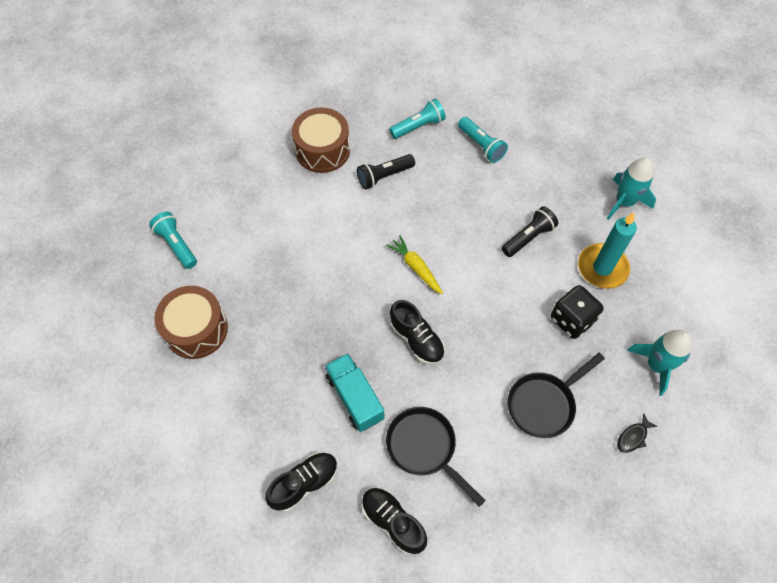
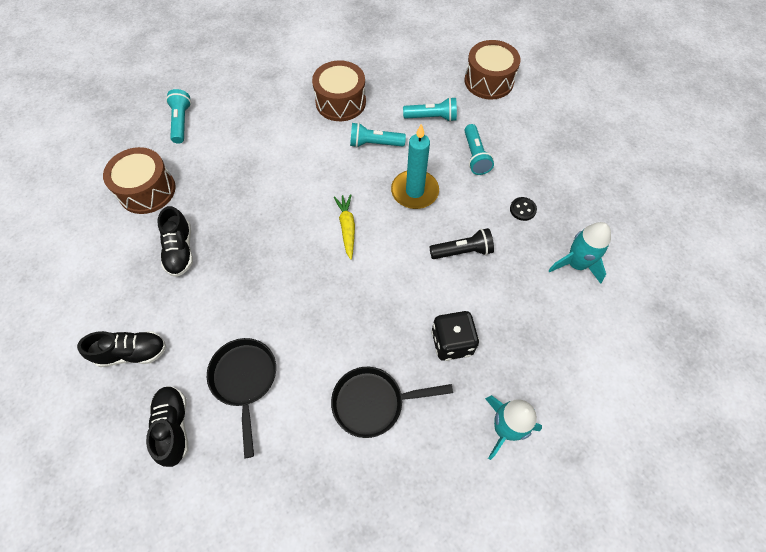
camera: 30 degrees right, 0 degrees up
(355, 397) = (221, 306): turquoise truck -> none
(384, 176) = (374, 144): black flashlight -> turquoise flashlight
(416, 339) = (304, 286): black shoe -> black shoe (180, 250)
(445, 67) = (488, 81): none -> brown drum
(553, 175) = (522, 209): none -> black button
(602, 268) = (513, 311): turquoise candle -> turquoise candle (414, 191)
(633, 437) = (435, 482): black fish -> none

